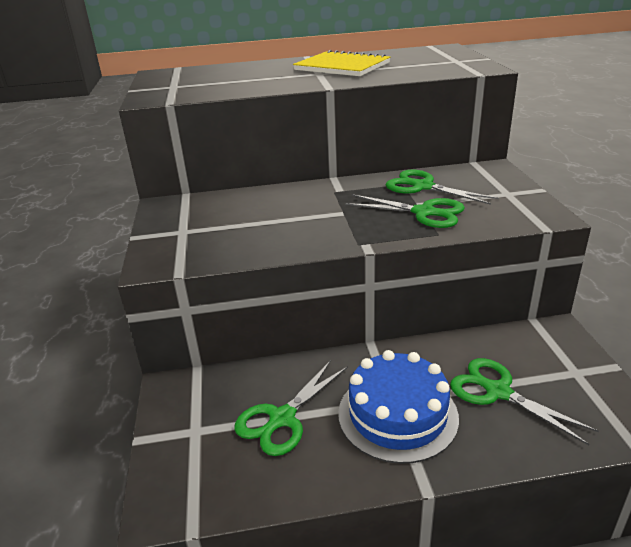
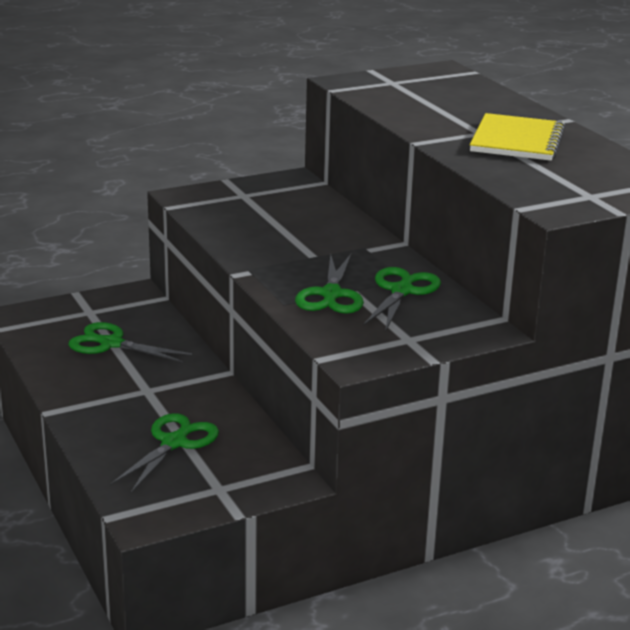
camera: 70 degrees right, 5 degrees down
(397, 414) = (129, 394): blue cake -> none

